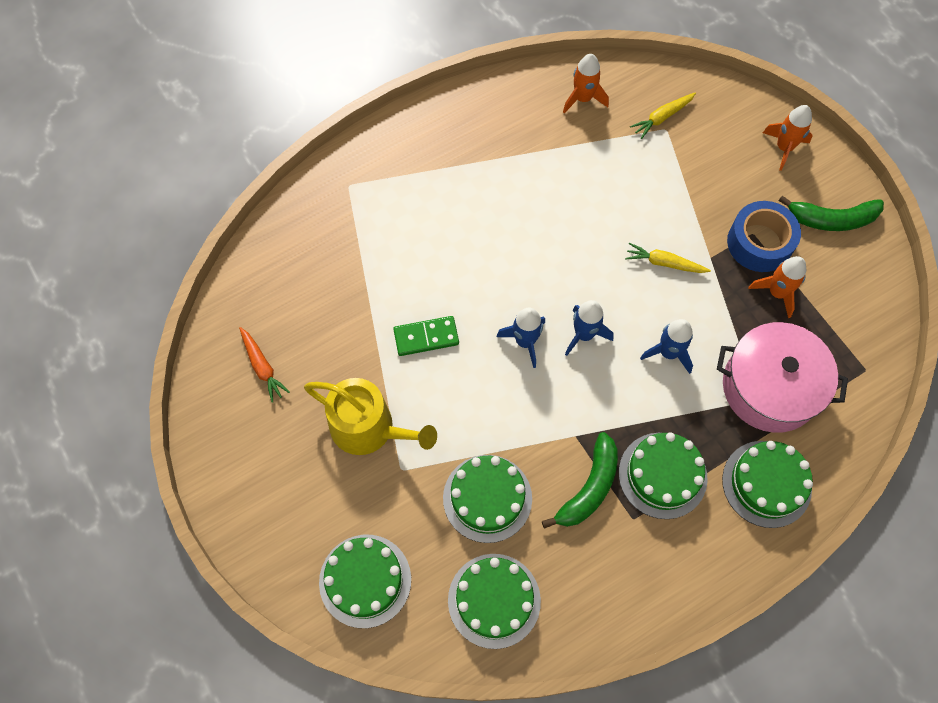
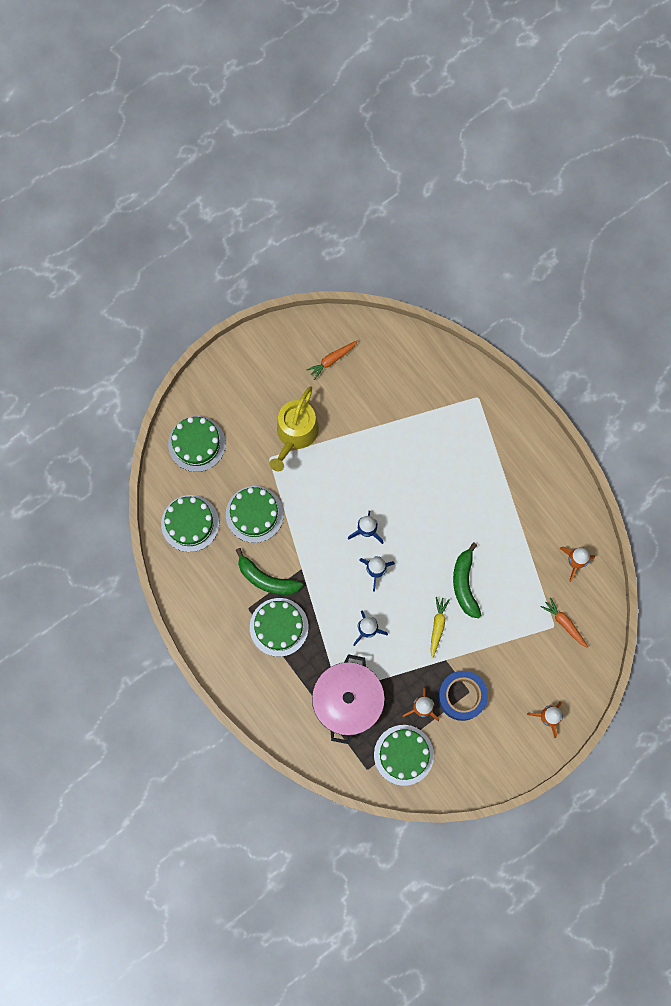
camera: 85 degrees right, 10 degrees up
(426, 337) = (363, 464): green domino -> none
(662, 117) = (564, 623): yellow carrot -> orange carrot
(766, 483) = (278, 696): green cake -> green cake (403, 755)
(831, 219) = (487, 751): green banana -> green banana (465, 584)

